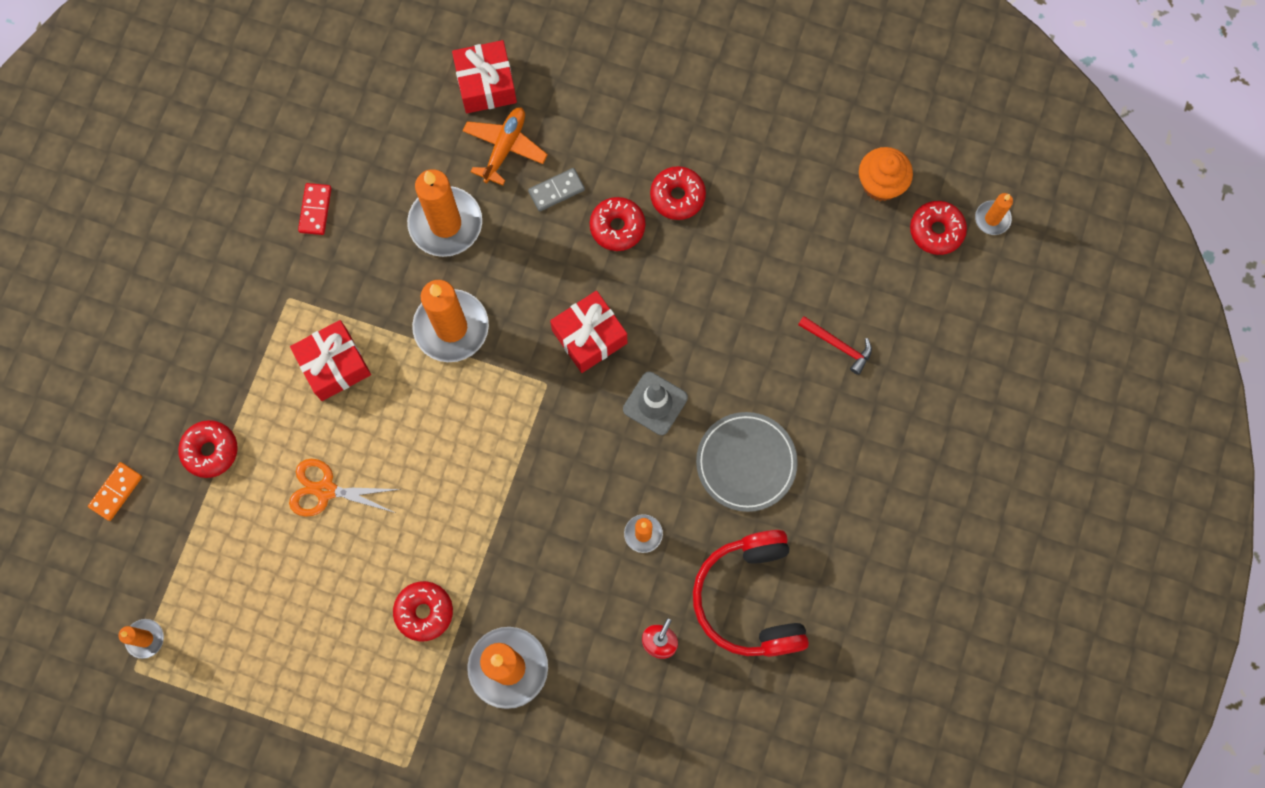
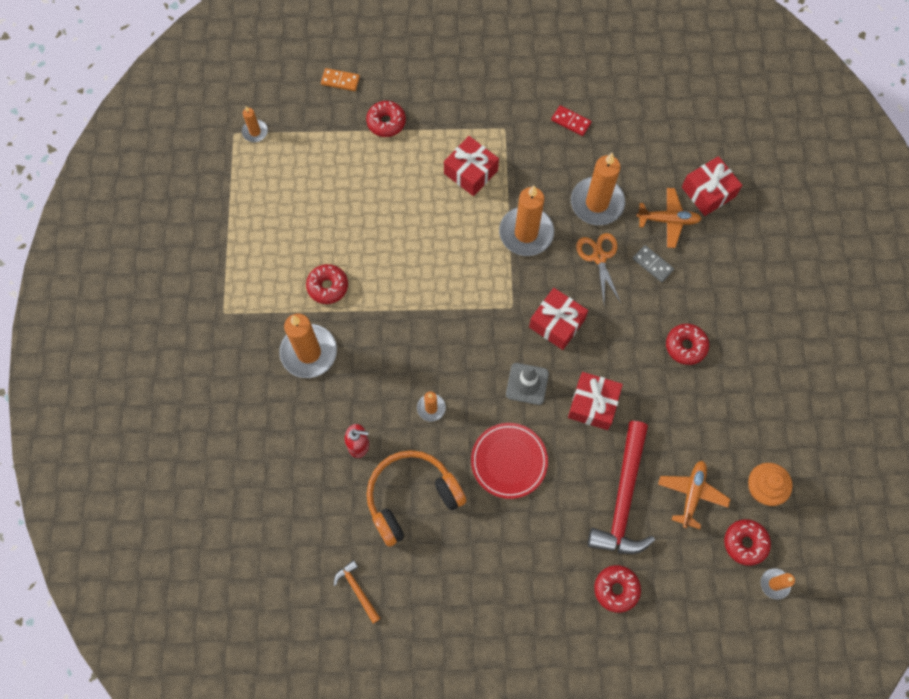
camera: 70 degrees right, 5 degrees down
(315, 210) = (571, 122): red domino -> red domino turned 45 degrees clockwise
(326, 490) = (386, 198): orange scissors -> orange scissors (599, 257)
(617, 227) = (644, 314): red donut -> red donut (616, 589)
(710, 334) = (593, 404): none -> red gift
(746, 462) = (509, 461): grey plate -> red plate
(750, 599) = (411, 497): red headphones -> orange headphones
(838, 345) = (623, 498): red hammer -> red hammer, size x2.17
(842, 706) = (357, 590): none -> orange hammer
(860, 265) = (692, 494): none -> orange plane

